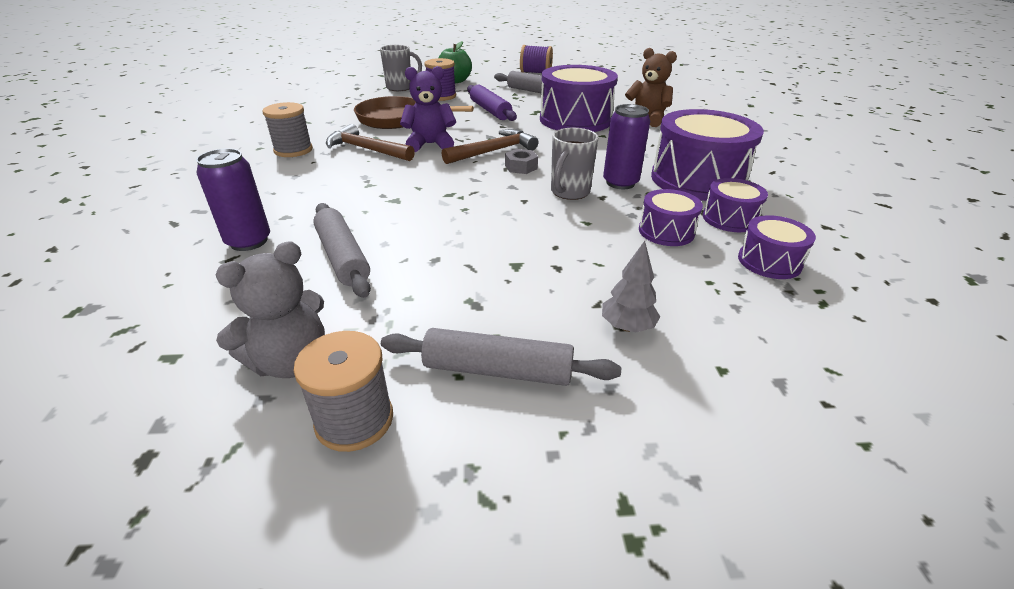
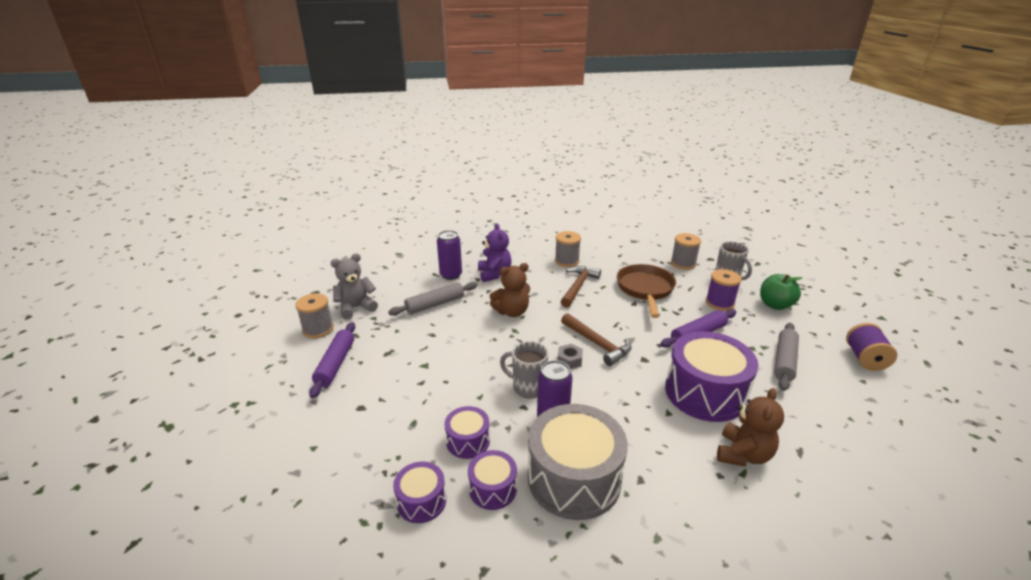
camera: 85 degrees right, 5 degrees down
(291, 362) = (356, 308): grey teddy bear -> grey teddy bear turned 105 degrees clockwise
(356, 98) = (683, 263): none -> grey spool
(403, 193) = (512, 312): none -> brown teddy bear
(430, 144) = (599, 311): purple teddy bear -> purple teddy bear (494, 274)
(498, 370) = (335, 364): grey rolling pin -> purple rolling pin
(627, 327) = (357, 410): grey tree -> none
(697, 179) = (574, 478): purple drum -> grey drum

